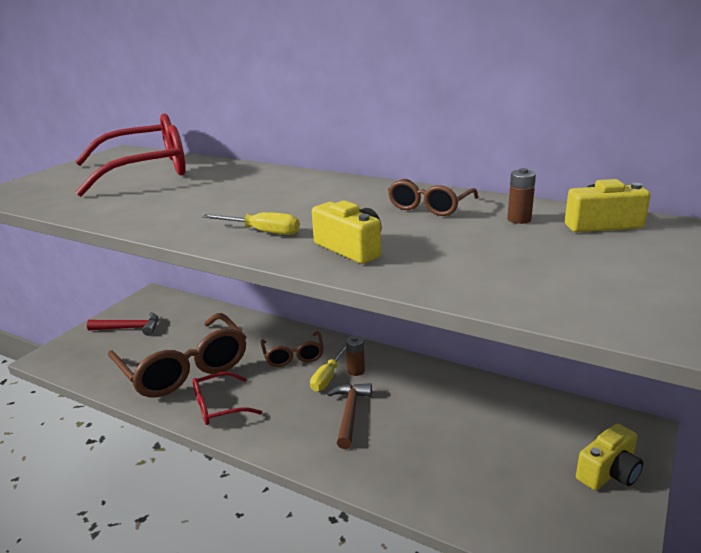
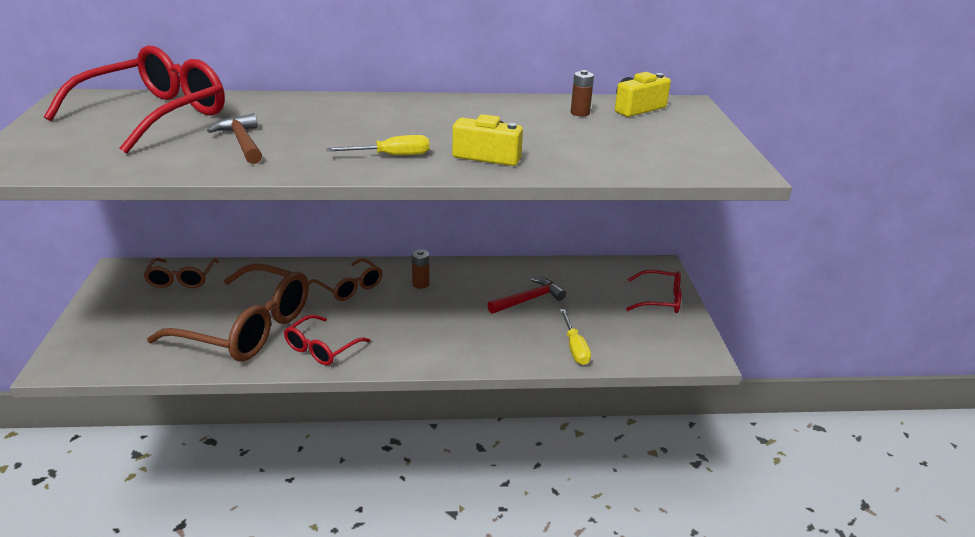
camera: 35 degrees left, 5 degrees up
(129, 328) = (133, 309): red hammer -> red hammer (528, 299)
(328, 377) = (400, 295): yellow screwdriver -> yellow screwdriver (575, 348)
(350, 413) = (447, 317): brown hammer -> brown hammer (242, 142)
(429, 206) = (501, 112): brown glasses -> brown glasses (181, 279)
(608, 472) = (660, 300): yellow camera -> red glasses

